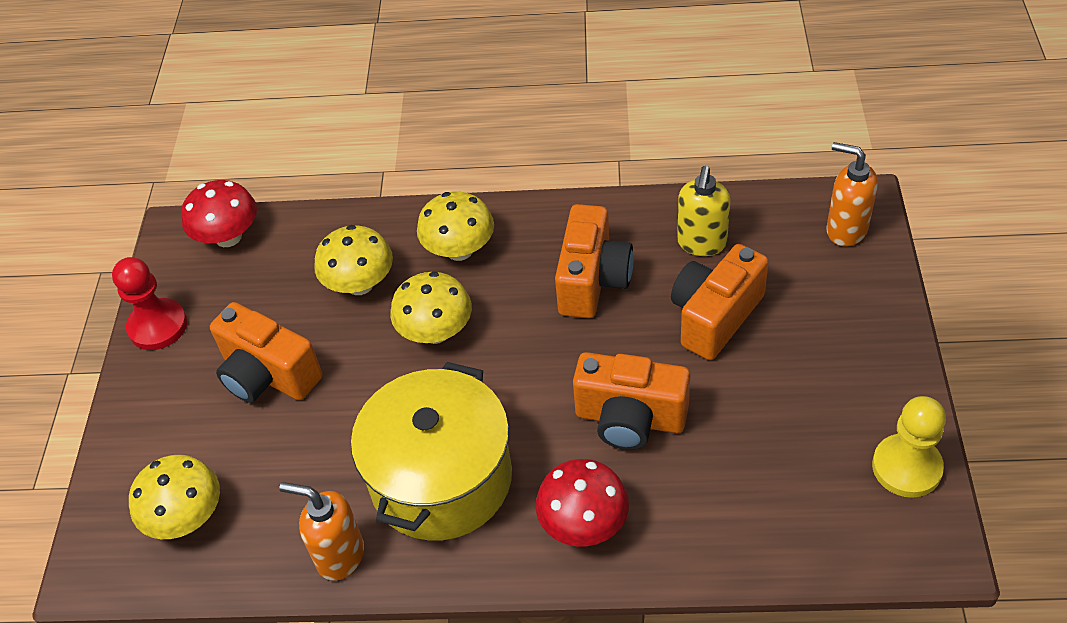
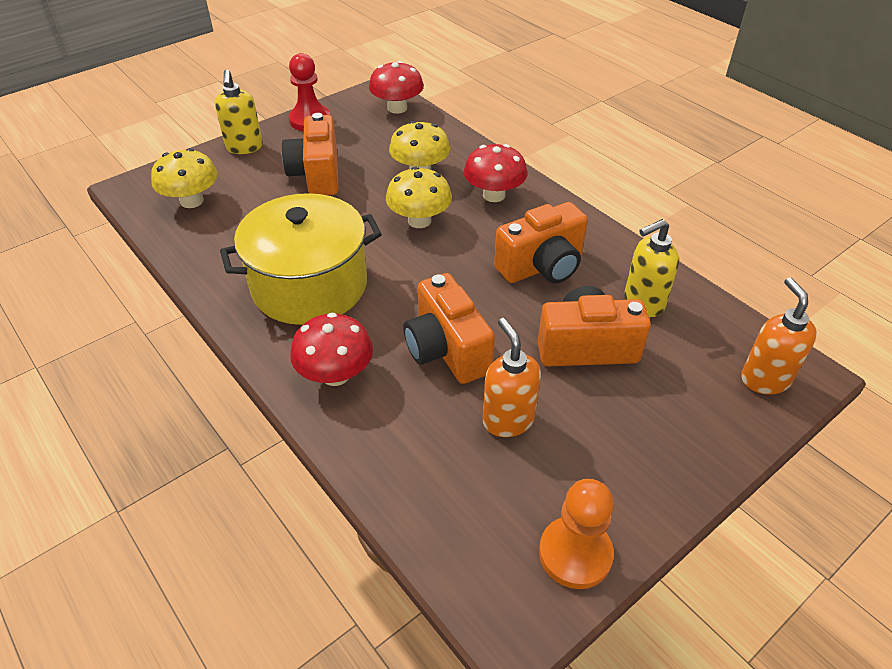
camera: 45 degrees right, 5 degrees down
(140, 416) = (244, 147): none -> yellow soap dispenser
(340, 555) = (214, 274): orange soap dispenser -> orange soap dispenser (508, 420)
(459, 250) = (494, 195): yellow mushroom -> red mushroom
(906, 467) = (575, 554): yellow pawn -> orange pawn

